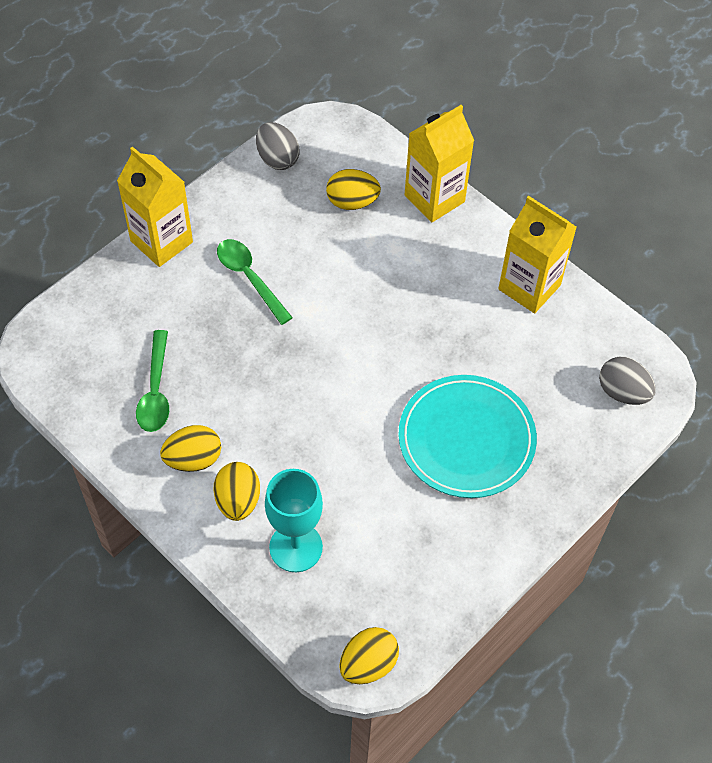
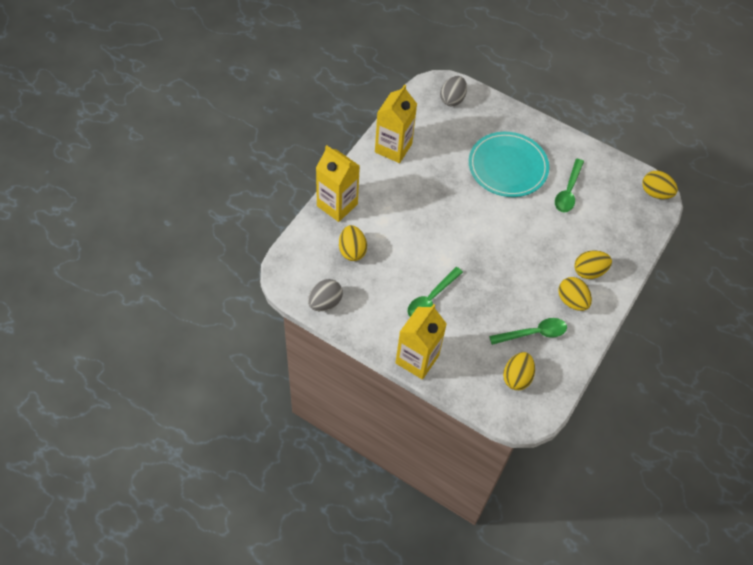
camera: 105 degrees left, 0 degrees up
(95, 351) = (517, 377): none -> yellow egg
(296, 547) = (605, 237): turquoise goblet -> none
(399, 517) = (568, 191): none -> green spoon

